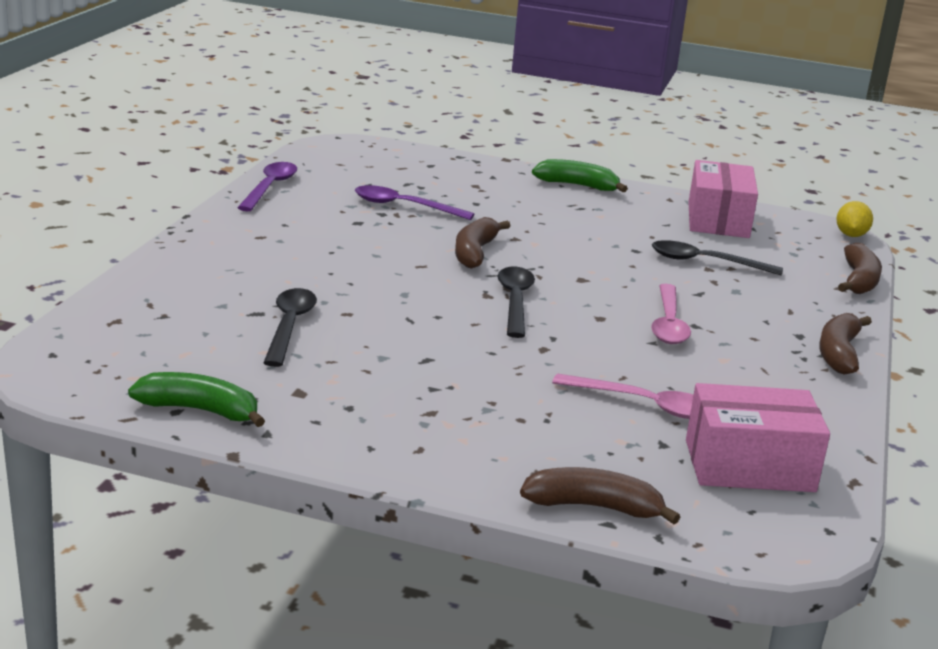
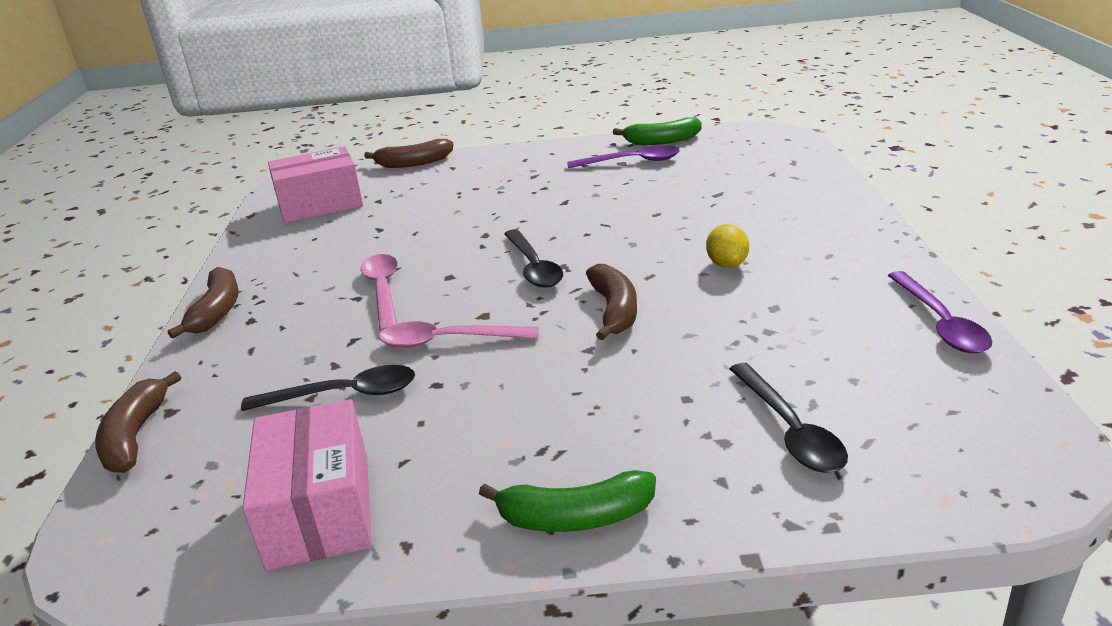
camera: 165 degrees right, 5 degrees up
(289, 326) = (682, 193): black spoon -> black spoon (789, 430)
(404, 206) = (760, 353): purple spoon -> purple spoon (631, 162)
(643, 404) = (395, 219): pink spoon -> pink spoon (448, 341)
(851, 235) = (85, 561): yellow lemon -> yellow lemon (727, 264)

